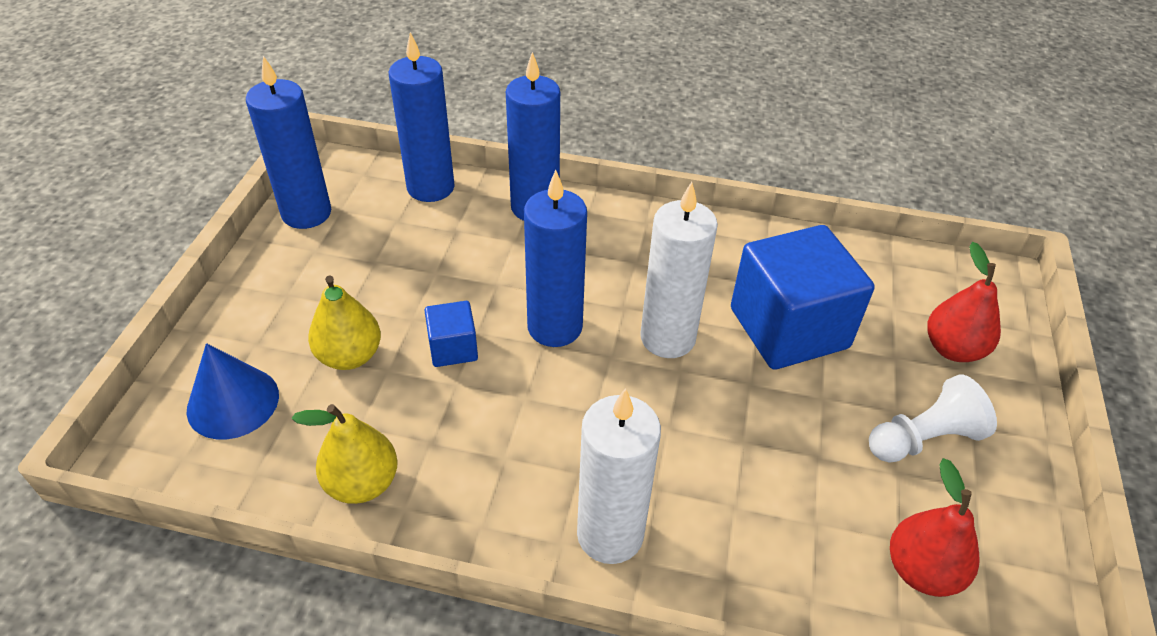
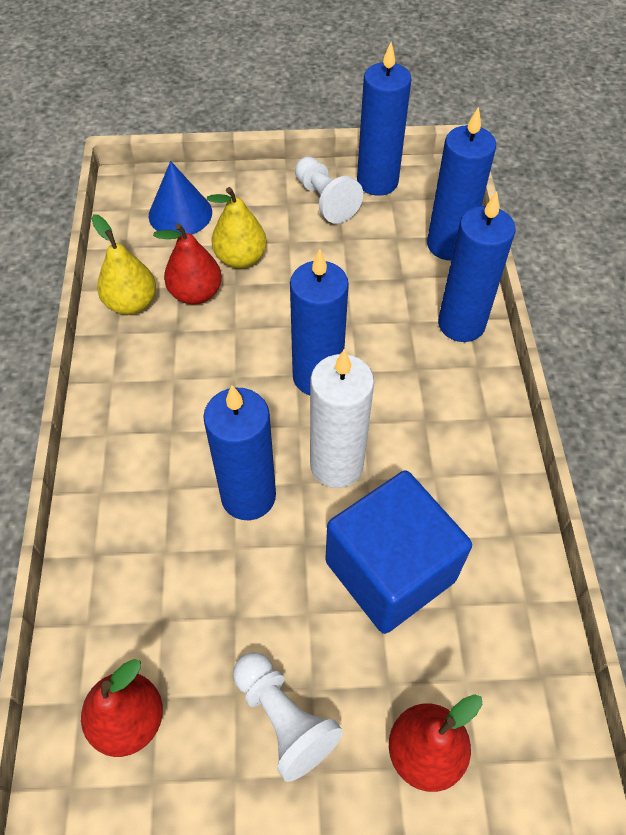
camera: 75 degrees right, 10 degrees up
(305, 261) = (325, 200): none -> white pawn
(382, 411) = (196, 293): none -> red pear
(453, 348) = (269, 316): blue cube -> none
(610, 534) = (119, 464): white candle -> none
(685, 417) = (248, 496): none -> blue candle

